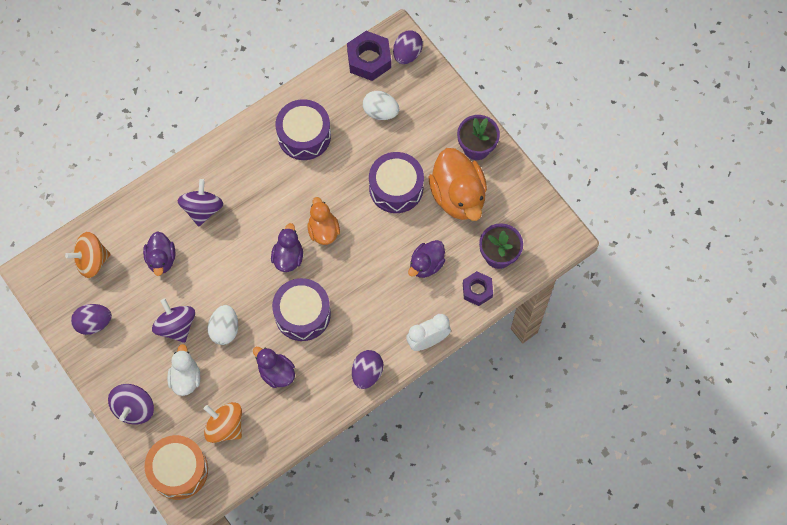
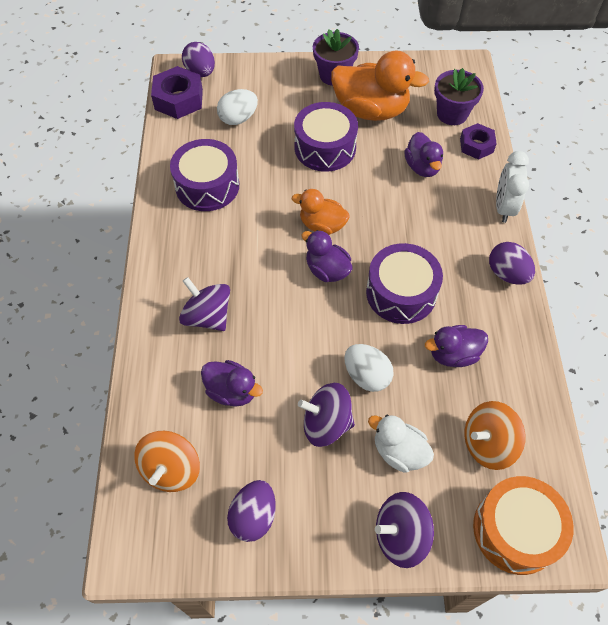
camera: 55 degrees left, 10 degrees down
(134, 408) = (400, 535): purple spinning top -> purple spinning top turned 120 degrees clockwise

